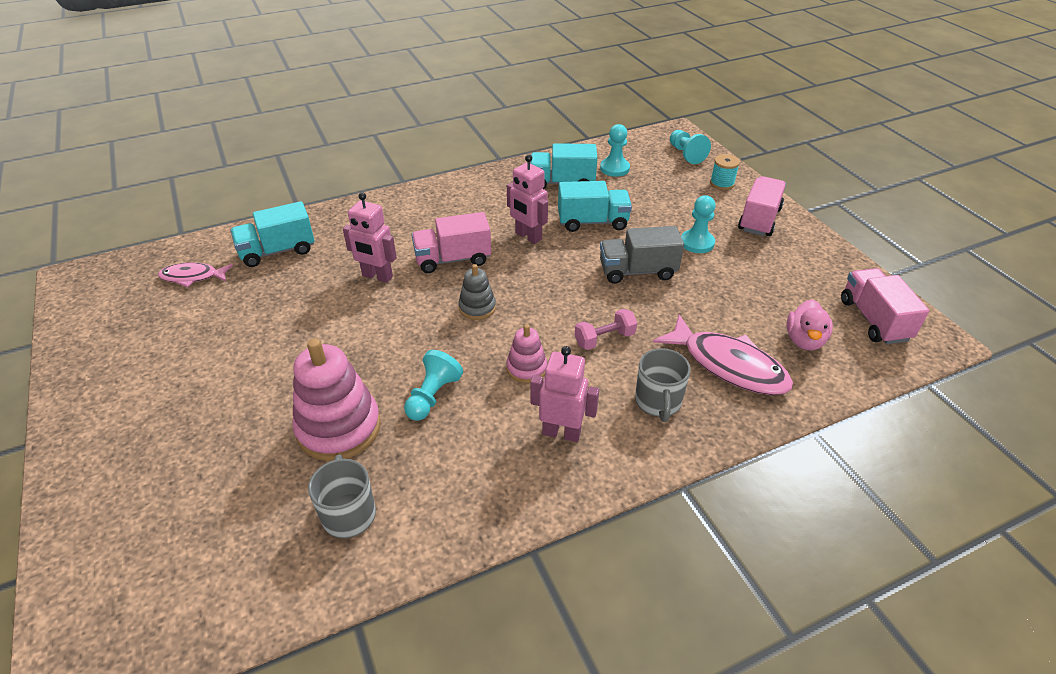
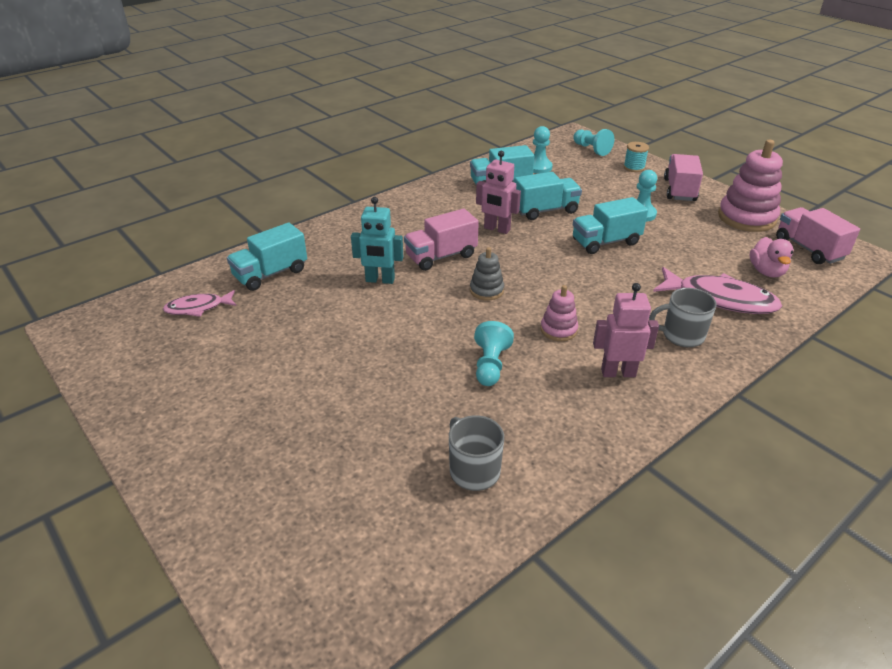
camera: 15 degrees left, 5 degrees down
(339, 428) = (421, 406): pink stacking toy -> pink stacking toy (746, 218)
(377, 276) = (380, 280): pink robot -> turquoise robot
(604, 339) = (610, 296): pink dumbbell -> none
(637, 271) = (605, 242): grey truck -> turquoise truck
(658, 402) = (681, 335): grey mug -> grey mug turned 105 degrees clockwise

